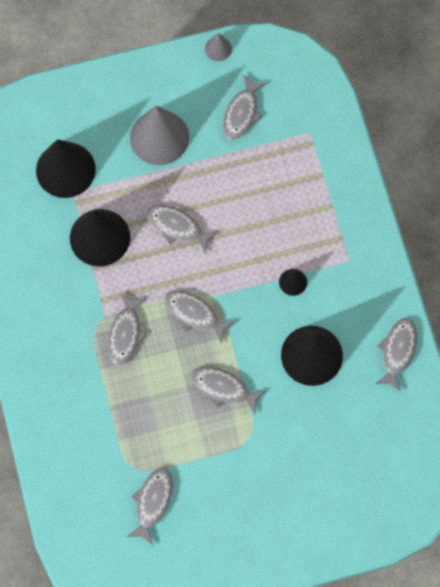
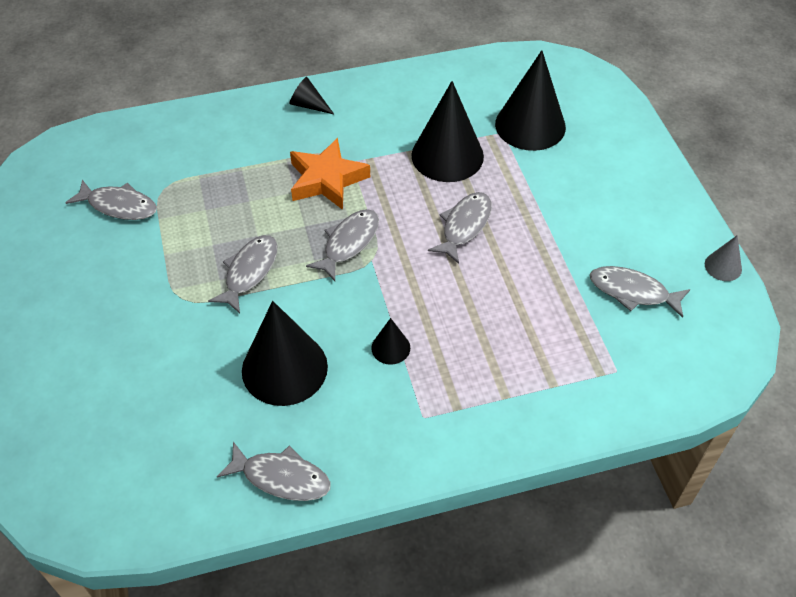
camera: 90 degrees right, 20 degrees down
(34, 353) = (308, 105): none -> black cone
(125, 333) = (327, 179): grey fish -> orange star
(159, 137) = (584, 207): grey cone -> none

